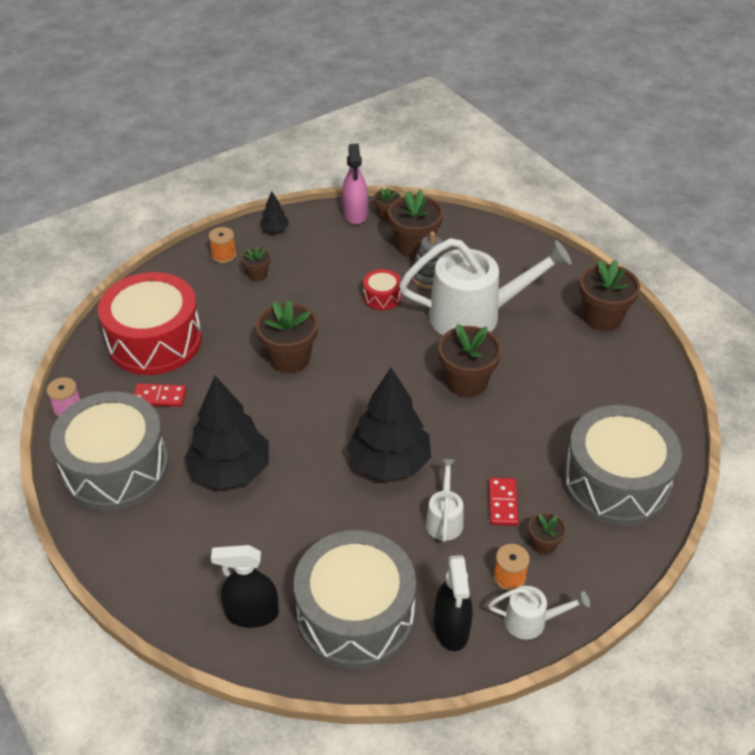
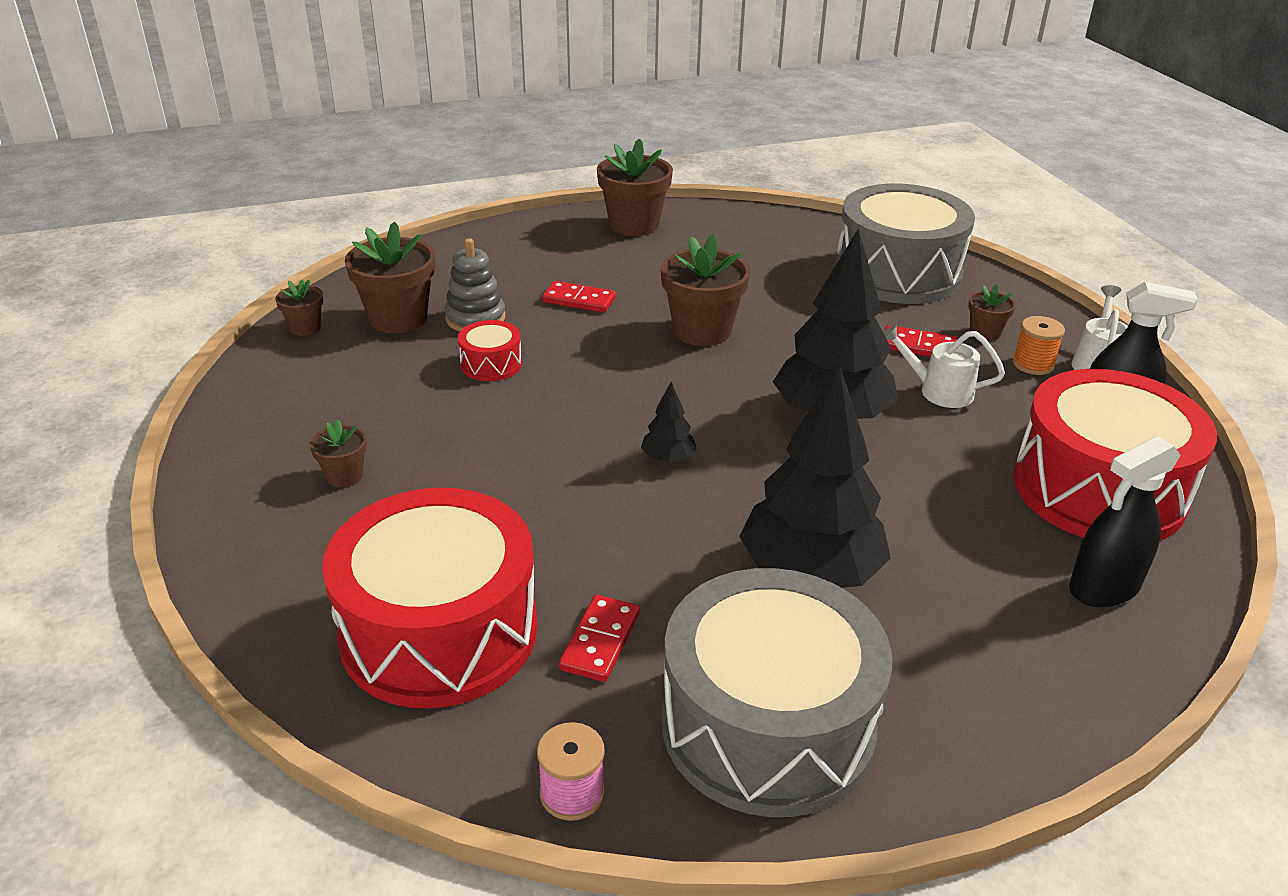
camera: 75 degrees left, 10 degrees down
(224, 255) = (257, 508): orange spool -> none
(252, 613) = (1103, 587): black spray bottle -> black spray bottle turned 45 degrees clockwise
(275, 229) = (237, 439): black tree -> black tree (668, 458)
(290, 358) = (578, 471): brown flower pot -> none
(355, 214) = (276, 354): pink spray bottle -> none
(355, 615) = (1098, 489): grey drum -> red drum
(476, 315) = (579, 300): white watering can -> red domino

